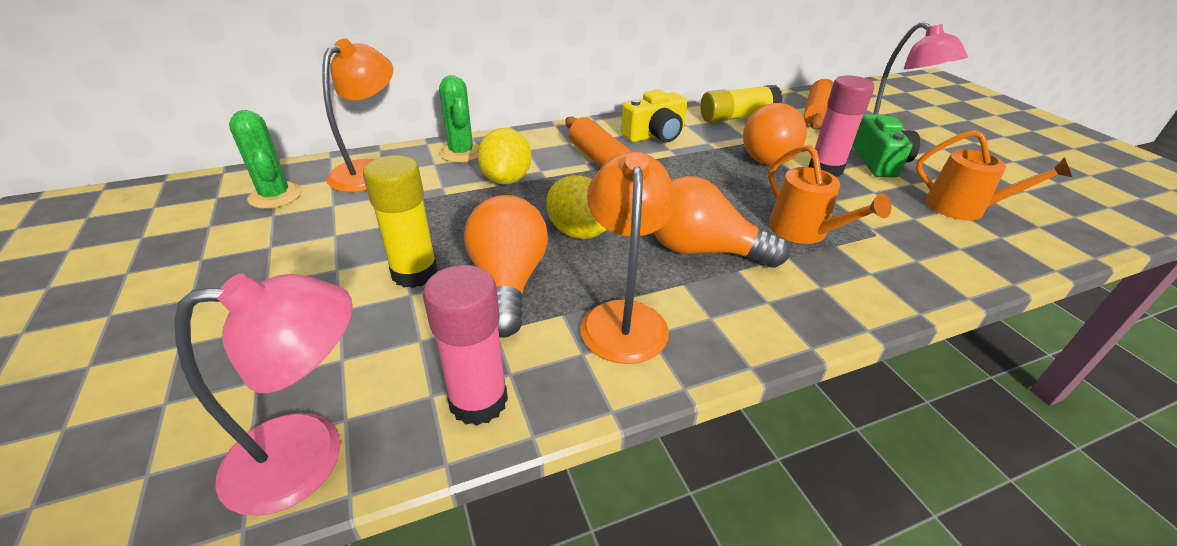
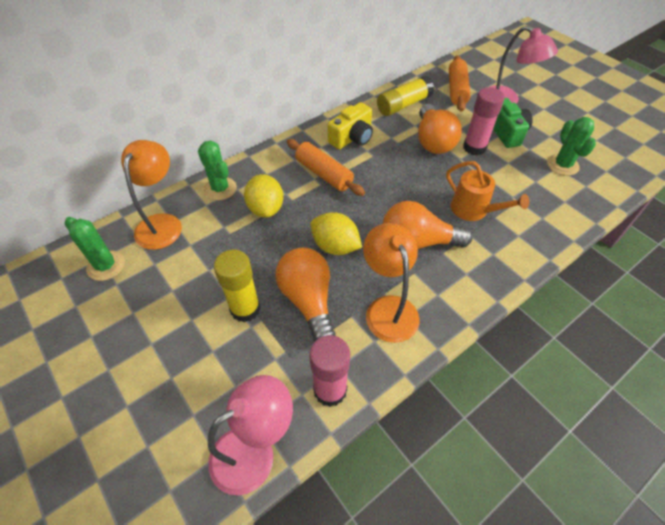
camera: 15 degrees left, 15 degrees up
(963, 208) = (562, 165): orange watering can -> green cactus

